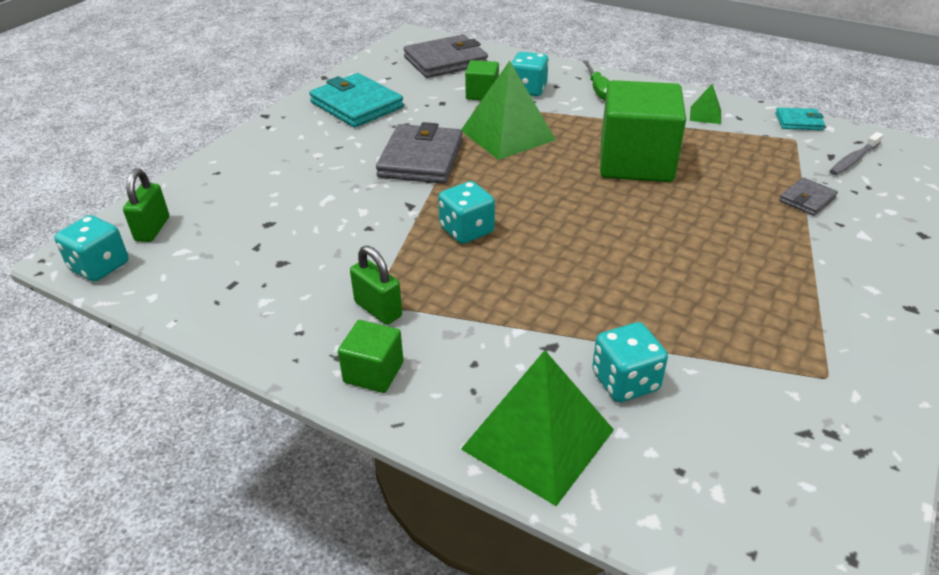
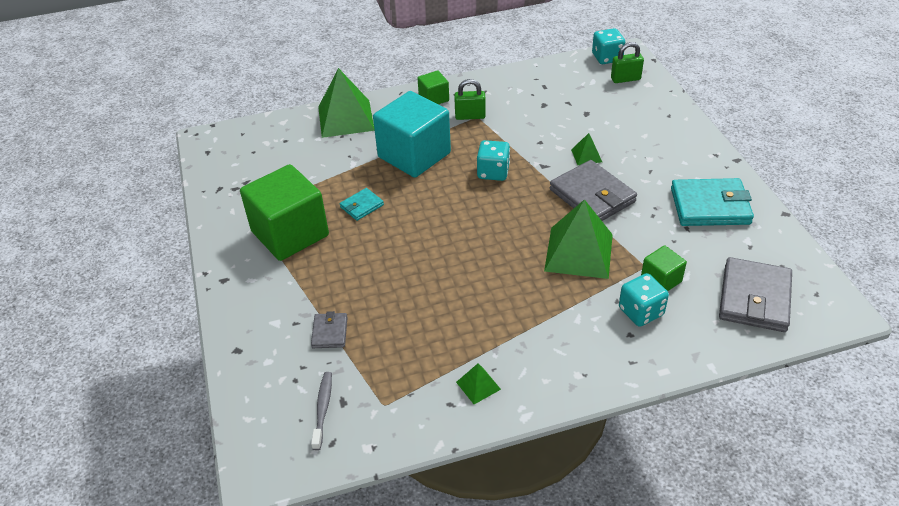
camera: 135 degrees right, 5 degrees up
(152, 229) = (625, 79): green padlock -> green padlock turned 60 degrees counterclockwise
(357, 188) = (586, 155): none -> green pyramid
(520, 306) = (414, 155): none -> turquoise cube
(598, 90) = (594, 355): green screwdriver -> none
(625, 381) = (334, 155): turquoise dice -> none
(636, 162) = (469, 287): green cube -> green cube (290, 233)
(798, 122) = (398, 436): turquoise wallet -> turquoise wallet (362, 206)

